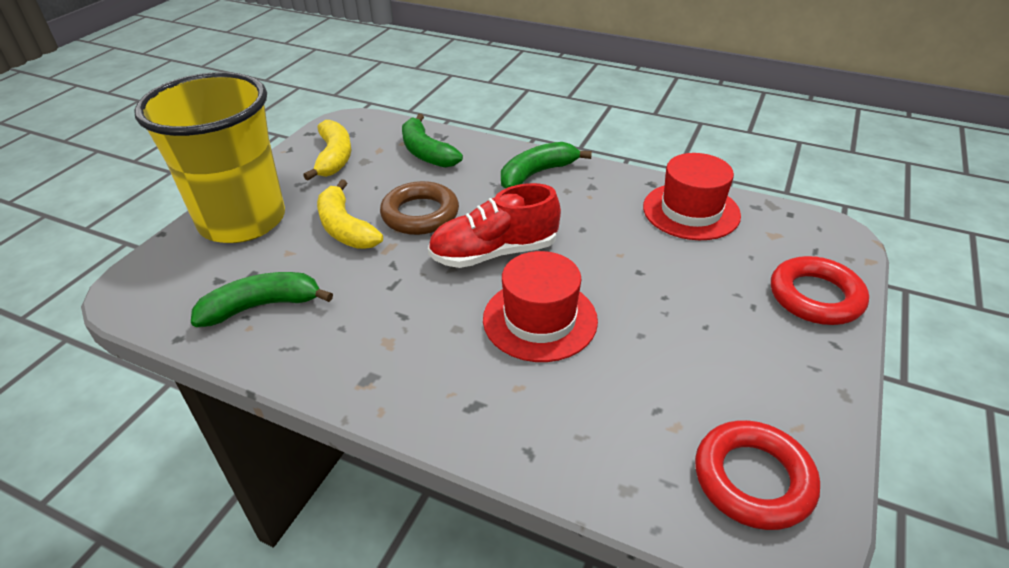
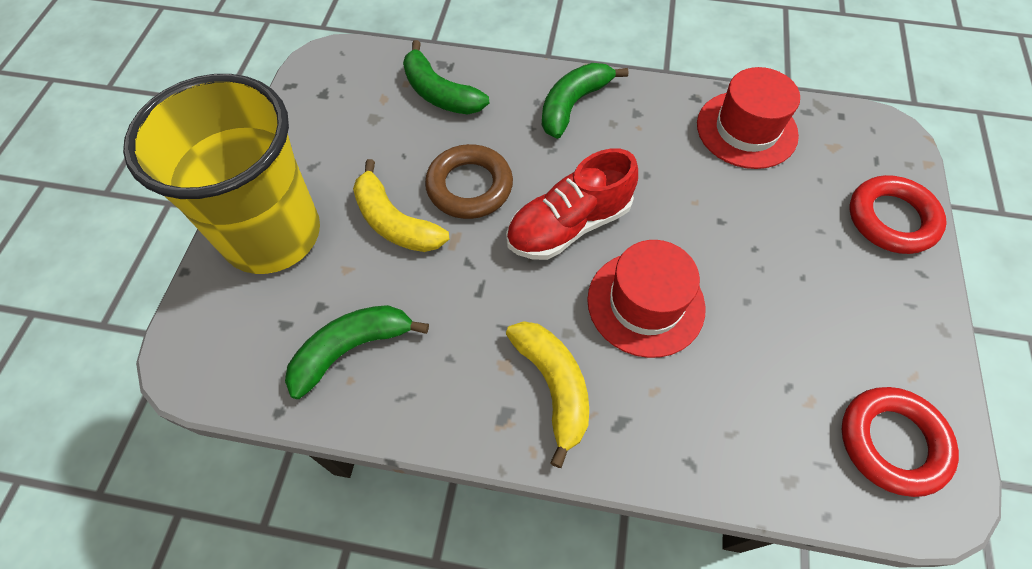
camera: 15 degrees left, 20 degrees up
(334, 158) = (336, 119): yellow banana -> yellow banana (553, 386)

